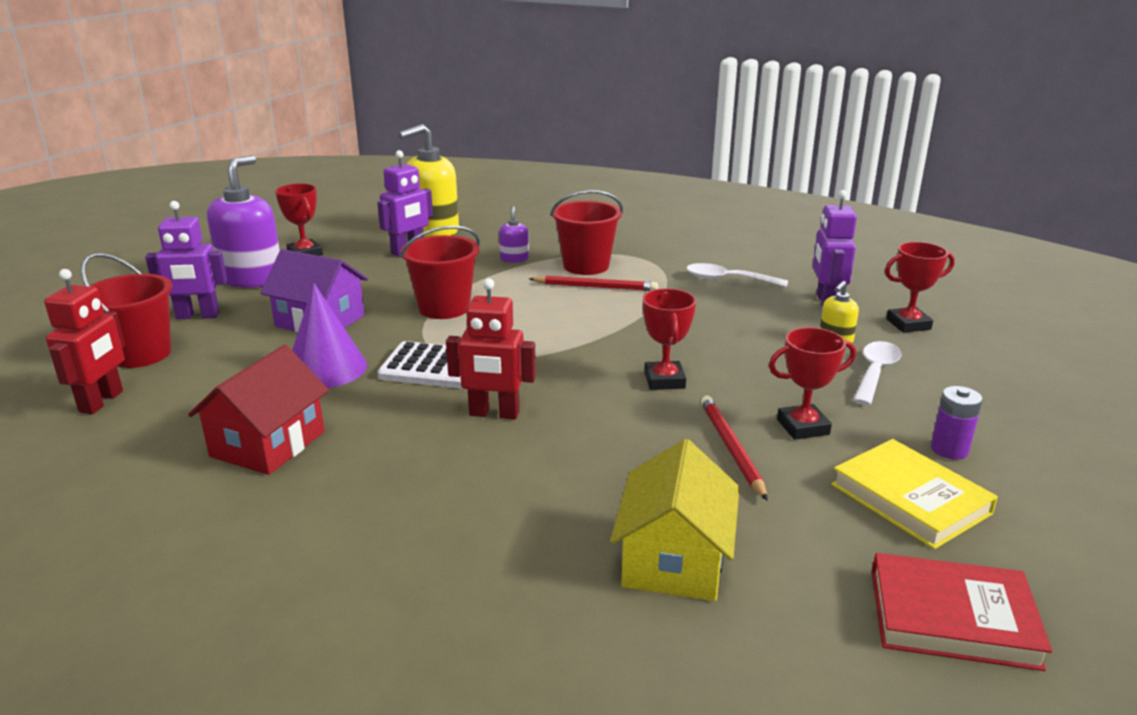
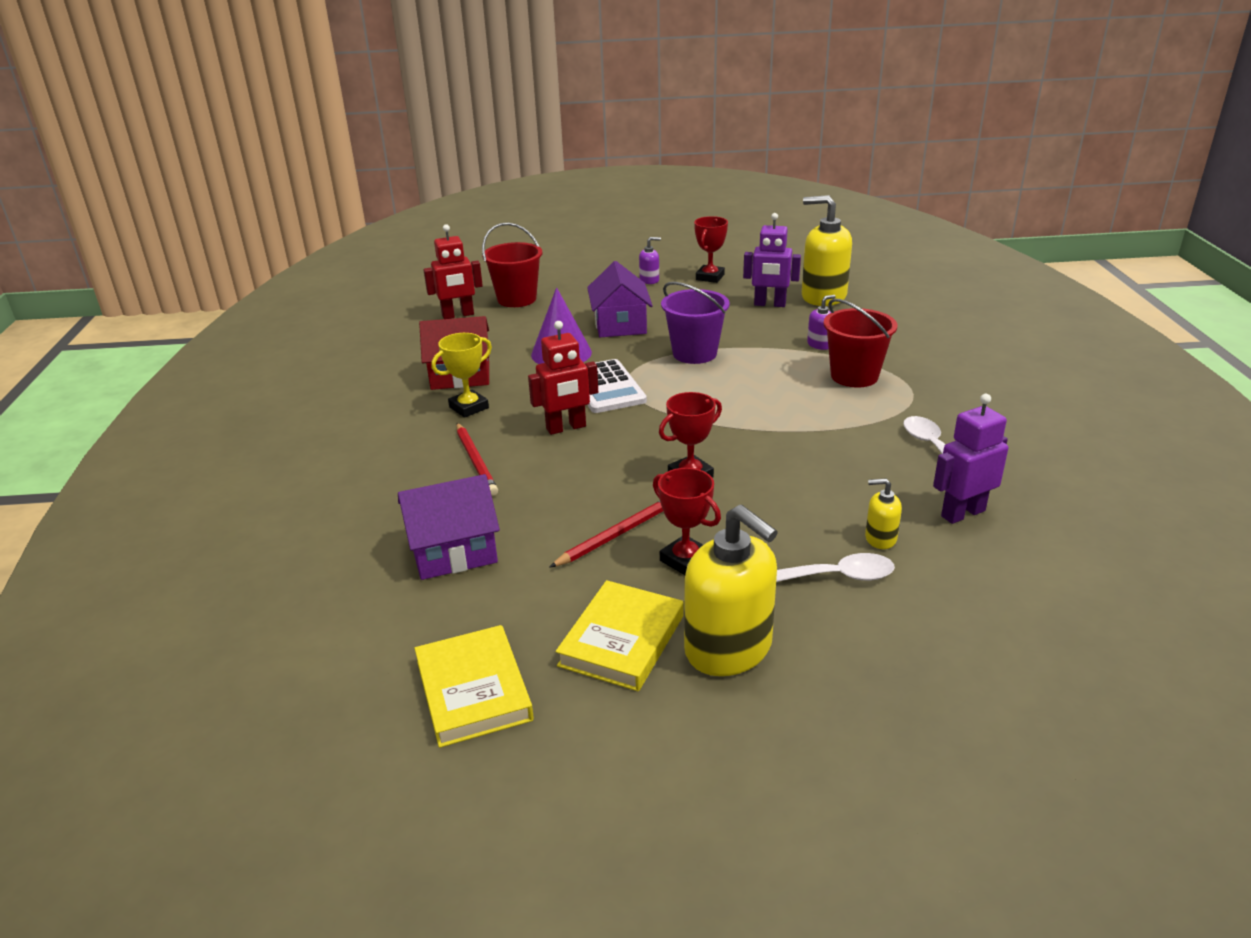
camera: 60 degrees right, 5 degrees up
(198, 316) = (579, 290): purple robot -> none
(252, 278) = (649, 280): purple soap dispenser -> purple soap dispenser, size x0.46
(359, 460) = (469, 407): none -> yellow trophy
(444, 308) = (694, 353): red bucket -> purple bucket
(494, 414) = (566, 428): red robot -> red robot turned 90 degrees counterclockwise
(595, 287) = (818, 394): red pencil -> red pencil (476, 461)
(674, 560) = (453, 551): yellow house -> purple house
(908, 324) = (980, 575): red trophy -> none
(949, 449) = (729, 648): purple battery -> yellow soap dispenser
(952, 617) = (474, 690): red book -> yellow book

